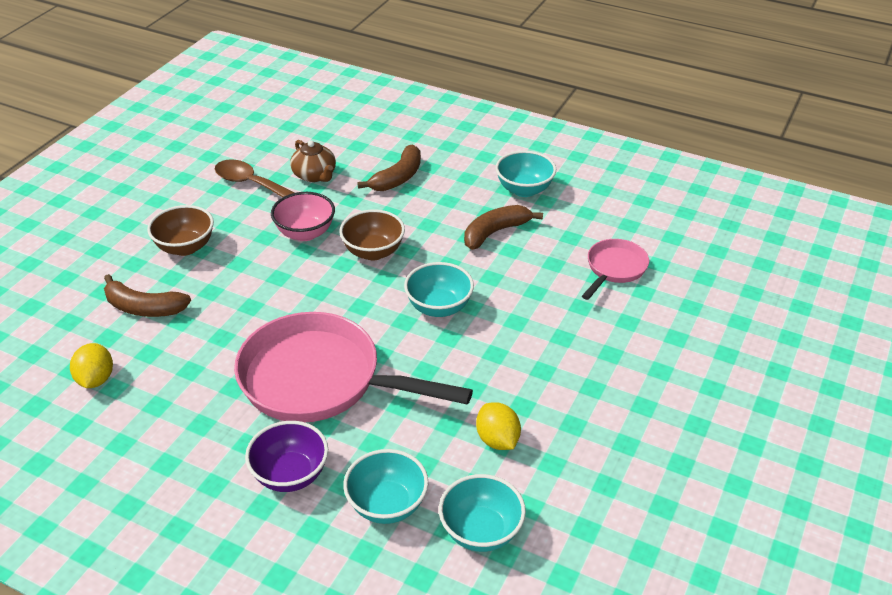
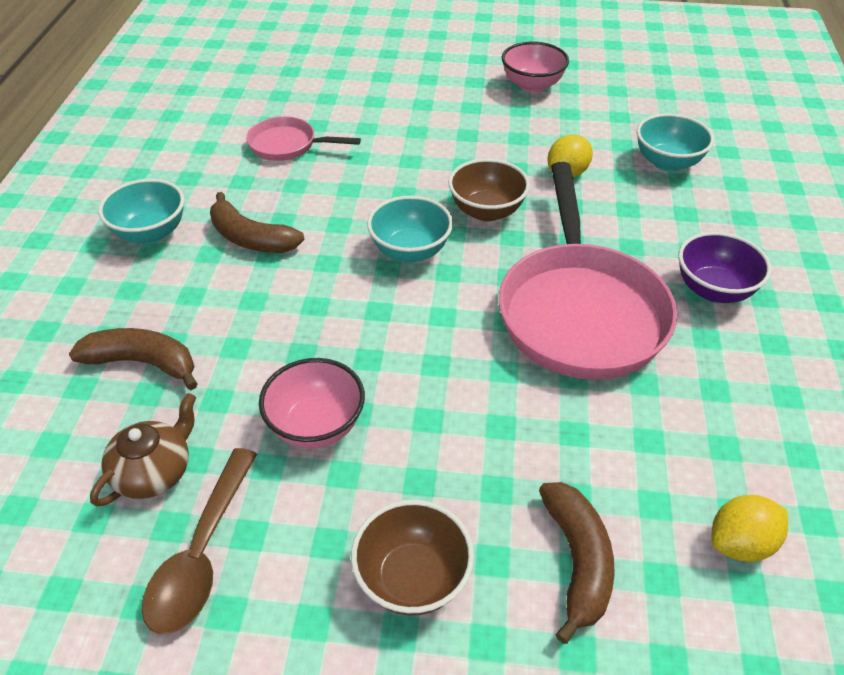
camera: 110 degrees left, 5 degrees up
(373, 252) = (331, 336): brown bowl -> brown bowl (486, 211)
(387, 505) = (689, 218): turquoise bowl -> none
(676, 472) = (532, 85): none -> pink bowl

